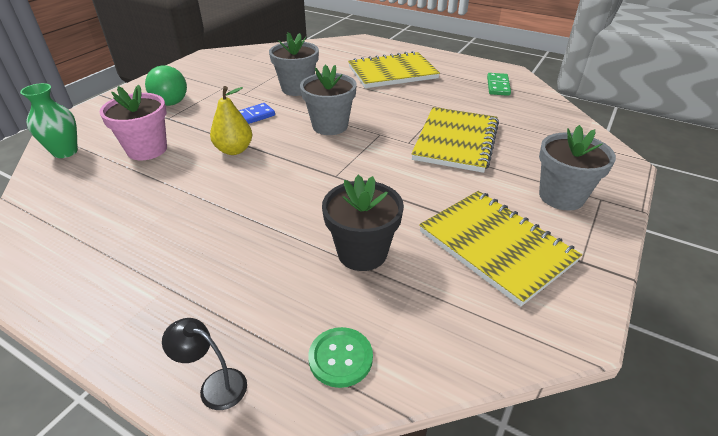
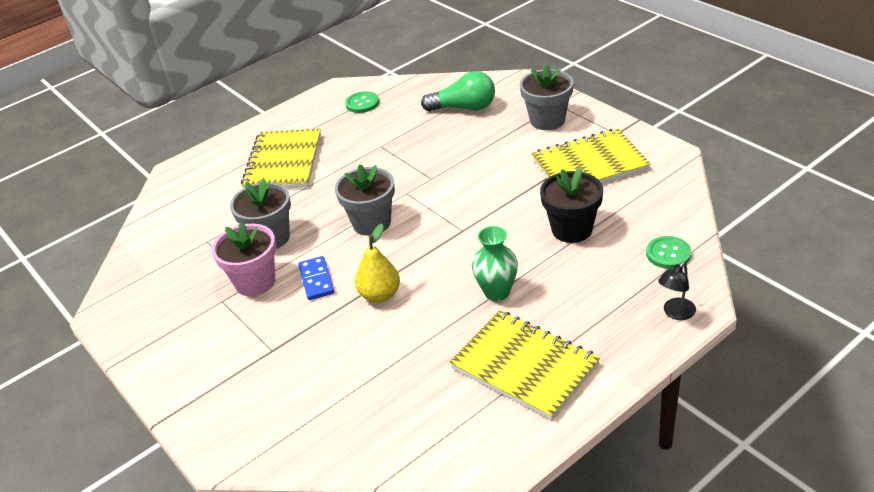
camera: 65 degrees left, 0 degrees up
(65, 152) = (302, 441): green vase -> green vase (497, 292)
(147, 149) = (339, 365): pink flower pot -> pink flower pot (255, 282)
(171, 98) = (217, 349): green light bulb -> green light bulb (464, 108)
(456, 141) = (445, 151): yellow notebook -> yellow notebook (524, 366)
(498, 86) = (362, 103): green domino -> green button

